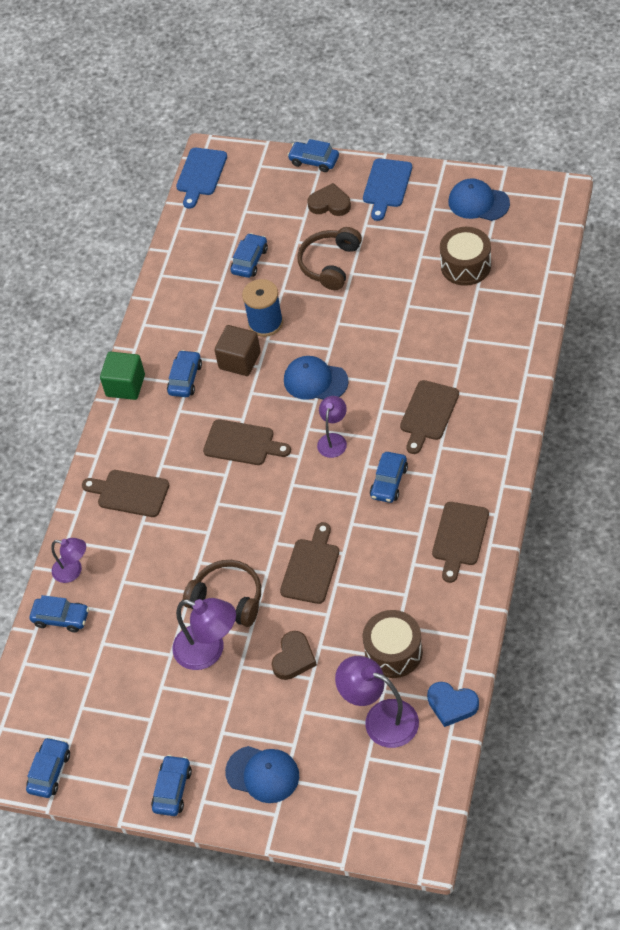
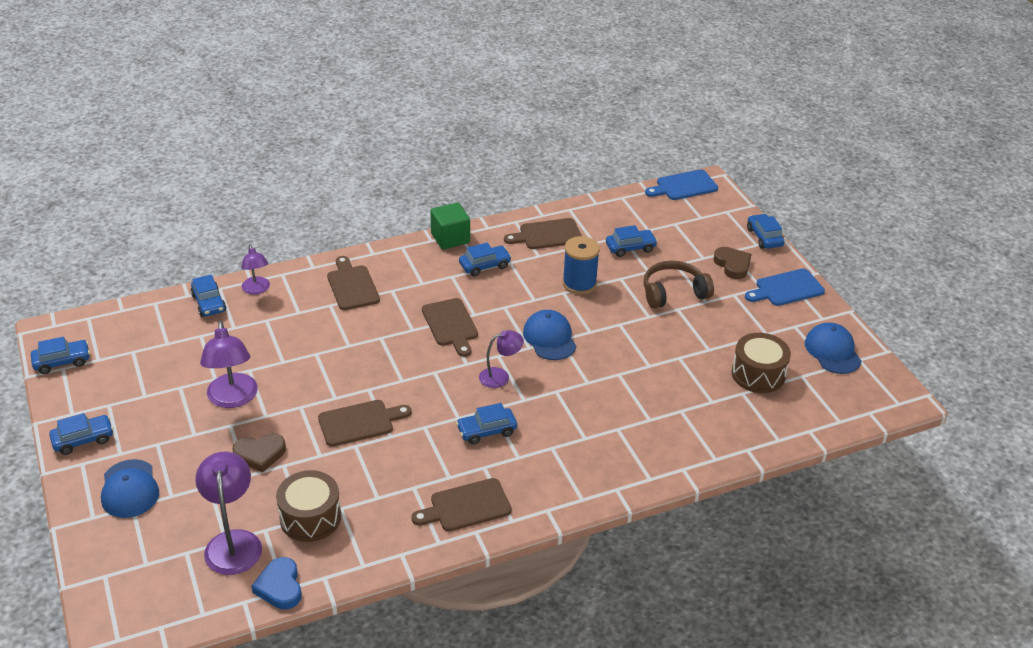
camera: 45 degrees right, 15 degrees down
(228, 598) = (292, 386): brown headphones -> none
(239, 360) = (529, 286): brown cube -> none
(428, 414) = (580, 423): brown cutting board -> brown cutting board (547, 235)

